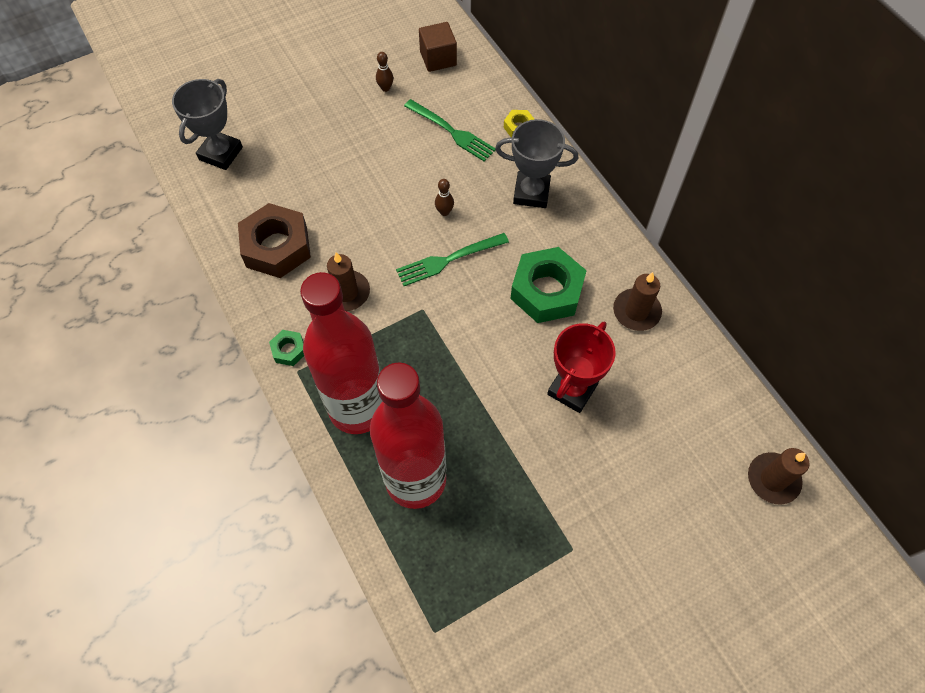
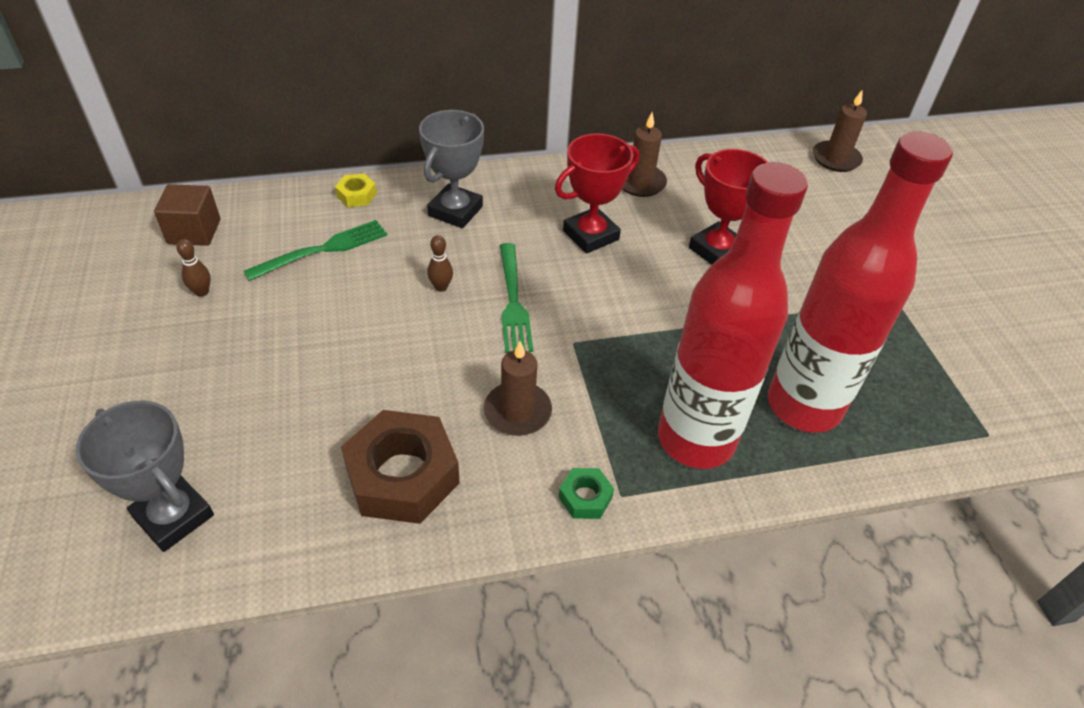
camera: 75 degrees left, 15 degrees down
(547, 291) = (590, 235): green nut -> red trophy

